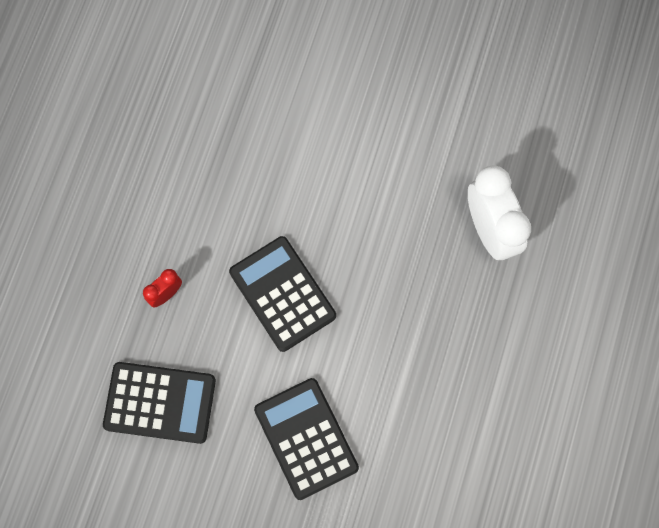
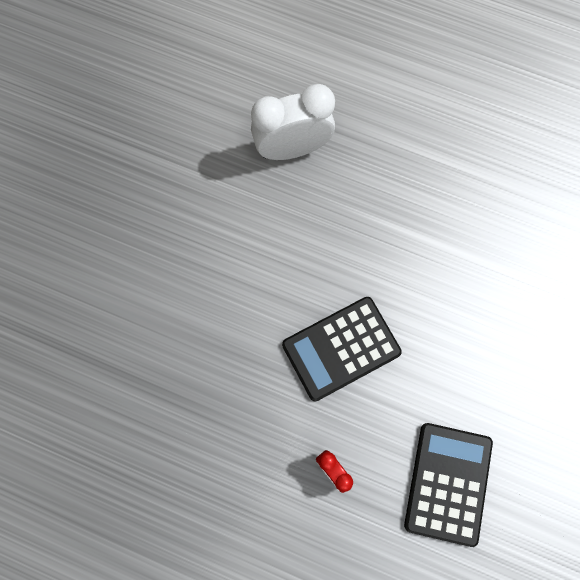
camera: 85 degrees left, 0 degrees up
(306, 438) = (487, 336): black calculator -> none

